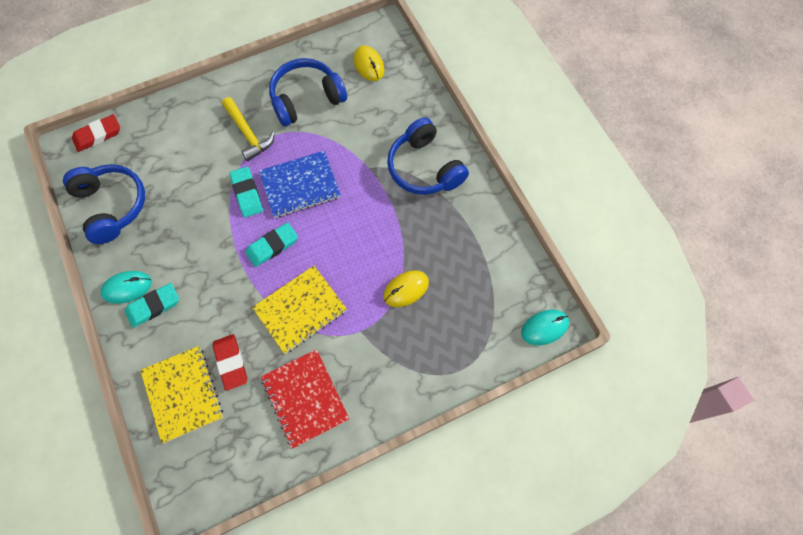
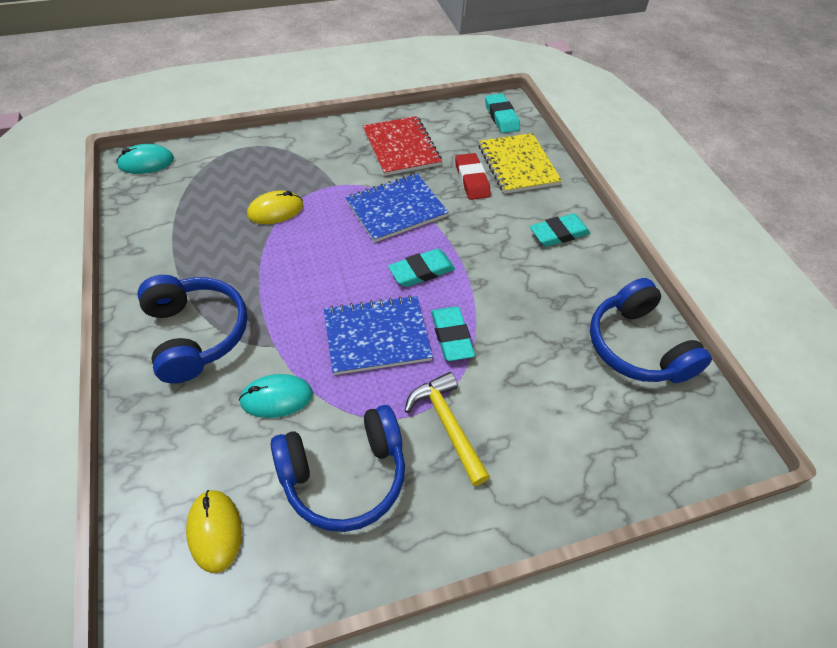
camera: 175 degrees left, 15 degrees down
(98, 135) = (691, 459): red eraser -> none
(127, 288) = (592, 254): turquoise mouse -> turquoise mouse (276, 398)
(195, 478) = (501, 117): none -> turquoise eraser
(300, 310) = (396, 209): yellow notebook -> blue notebook

